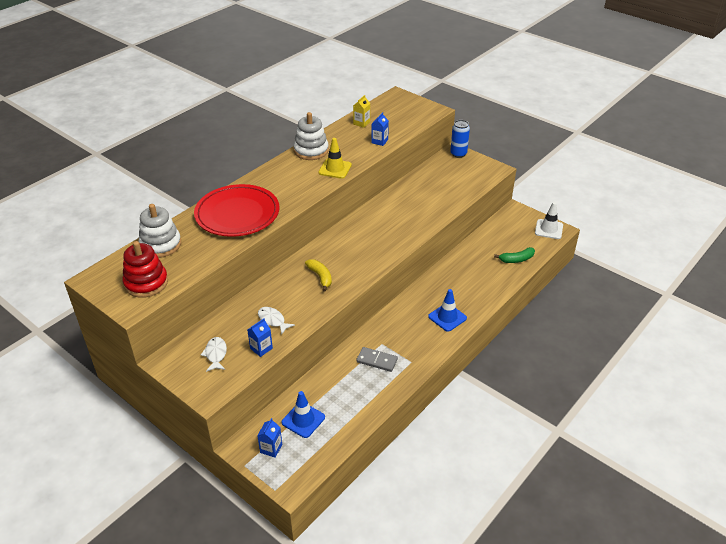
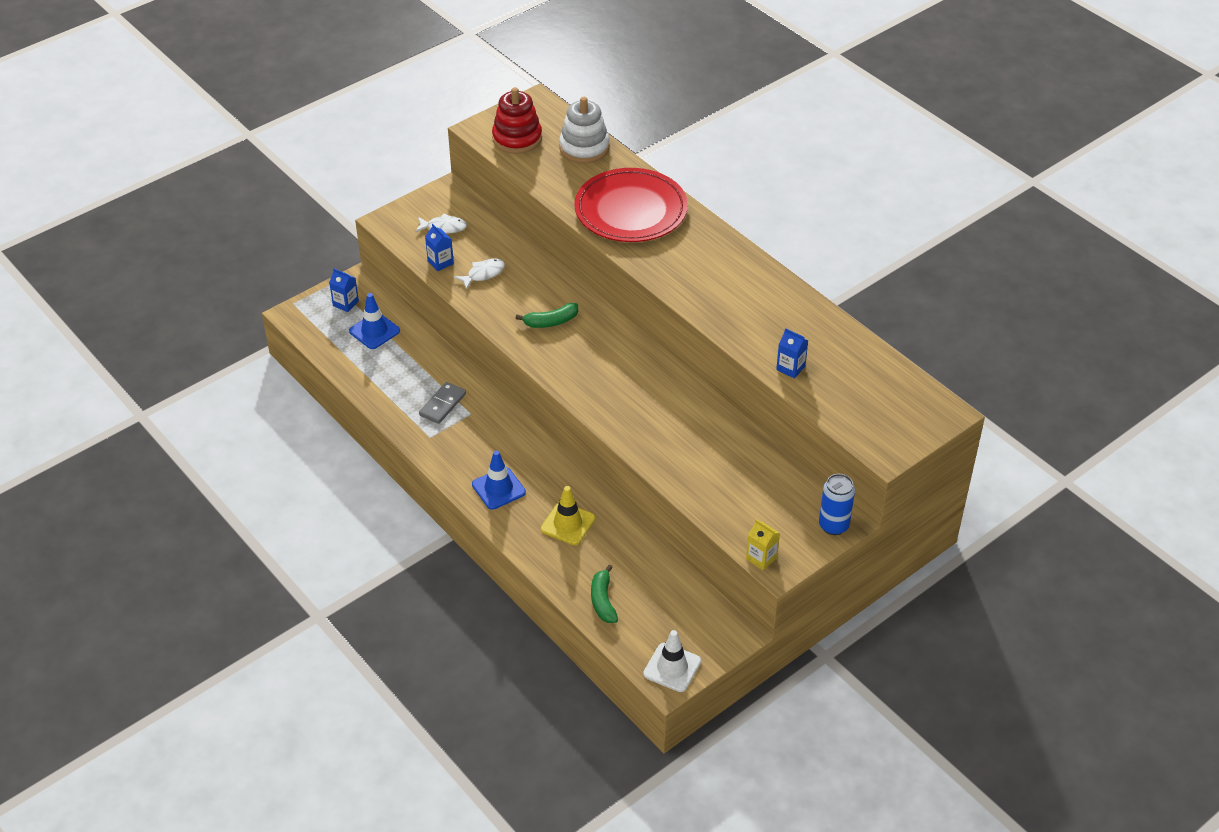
camera: 100 degrees right, 5 degrees up
(311, 150) = (775, 289): white stacking toy -> none
(320, 277) = (551, 322): yellow banana -> green banana
(335, 169) = (720, 309): yellow traffic cone -> yellow traffic cone (568, 524)
(361, 123) = (851, 354): yellow carton -> yellow carton (761, 558)

